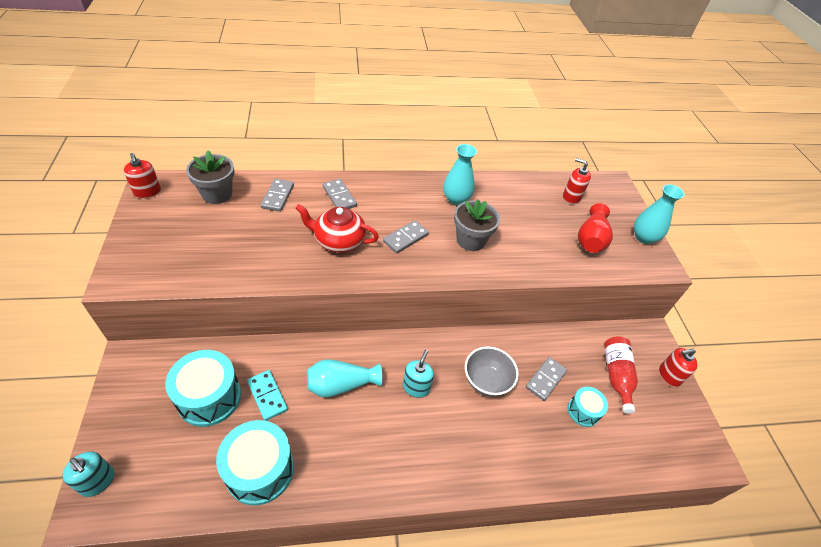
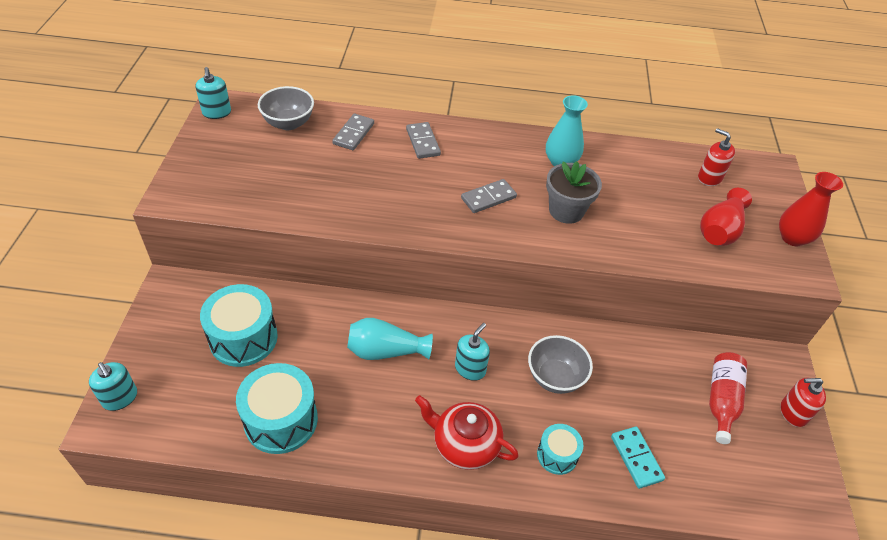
camera: 15 degrees right, 0 degrees up
(147, 192) = (216, 112): red soap dispenser -> turquoise soap dispenser
(217, 194) = (288, 123): grey flower pot -> grey bowl
(267, 396) = (304, 348): turquoise domino -> turquoise domino (636, 458)
(338, 241) = (410, 190): red teapot -> red teapot (465, 444)
(545, 379) = (629, 388): grey domino -> none
(583, 411) = (667, 432): turquoise drum -> turquoise drum (557, 455)
(644, 237) = (792, 238): turquoise vase -> red vase

